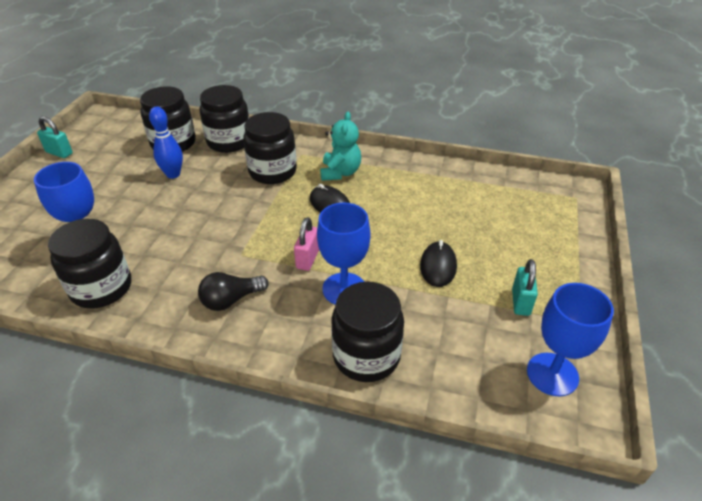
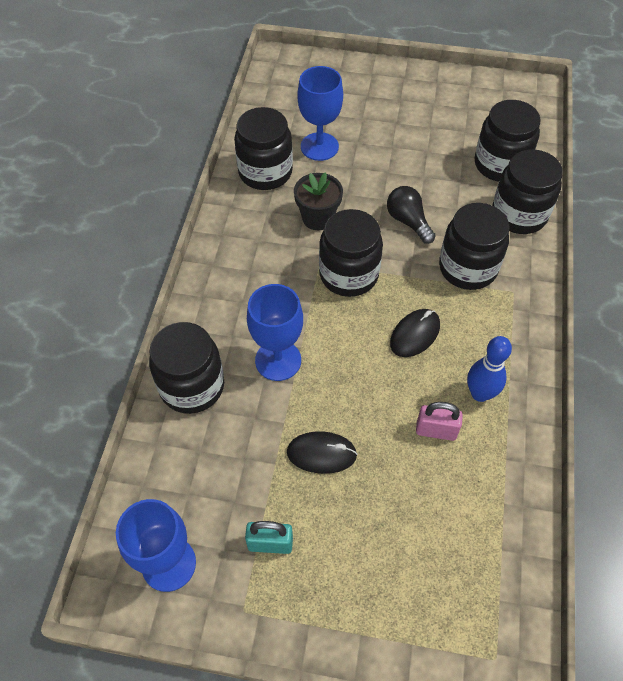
camera: 85 degrees right, 15 degrees up
(59, 153) = (455, 80): turquoise padlock -> none
(173, 174) = (440, 179): blue bowling pin -> blue bowling pin (480, 393)
(184, 252) = (318, 218): none -> black flower pot
(231, 300) = (257, 268): black light bulb -> black light bulb (408, 221)
(259, 237) = (348, 274): none -> black jar
(307, 259) = (319, 322): pink padlock -> pink padlock (436, 431)
(340, 172) = (483, 339): turquoise teddy bear -> none

